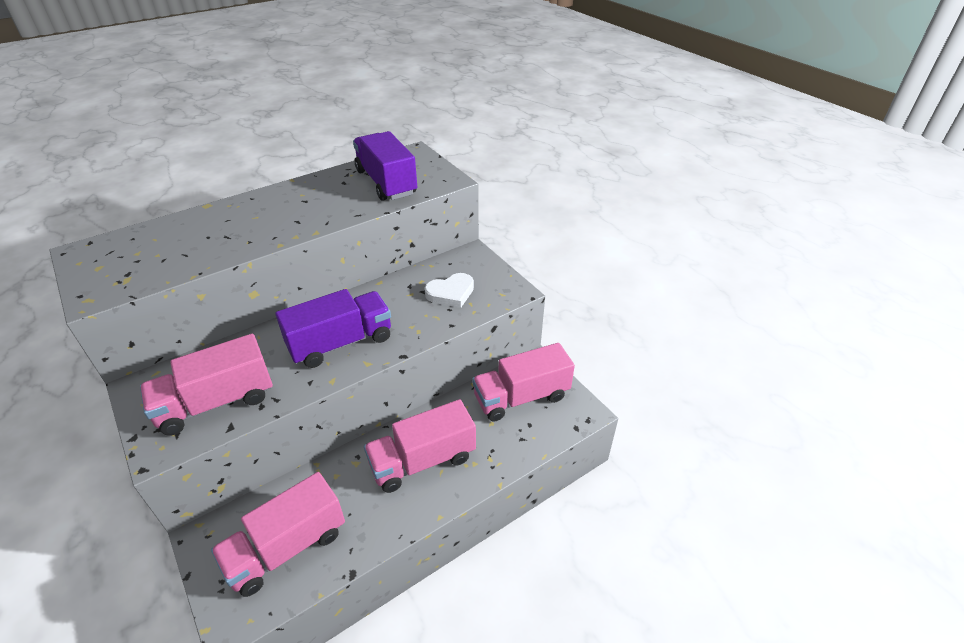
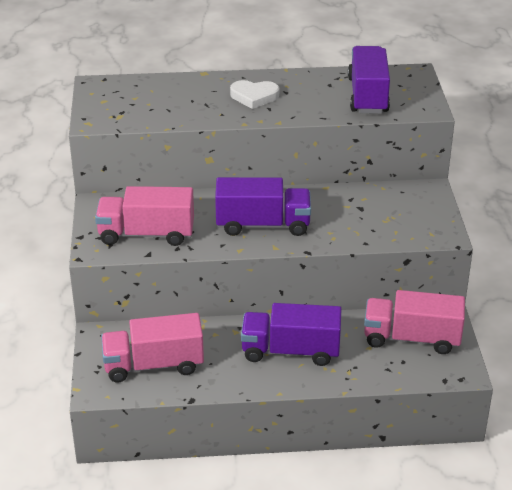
camera: 30 degrees right, 5 degrees down
(422, 461) = (290, 351): pink truck -> purple truck
(451, 293) = (384, 217): white heart -> white heart (254, 96)

